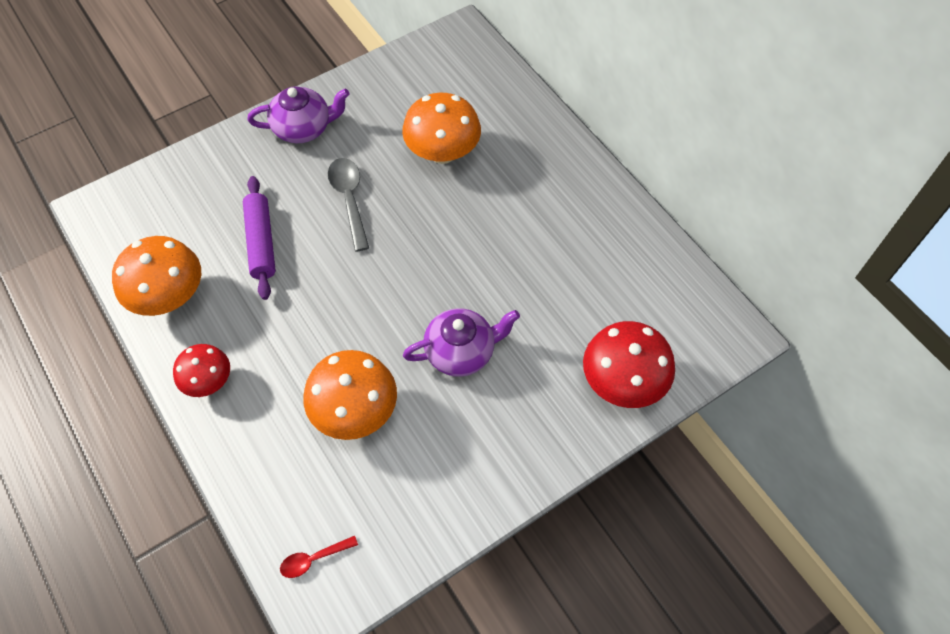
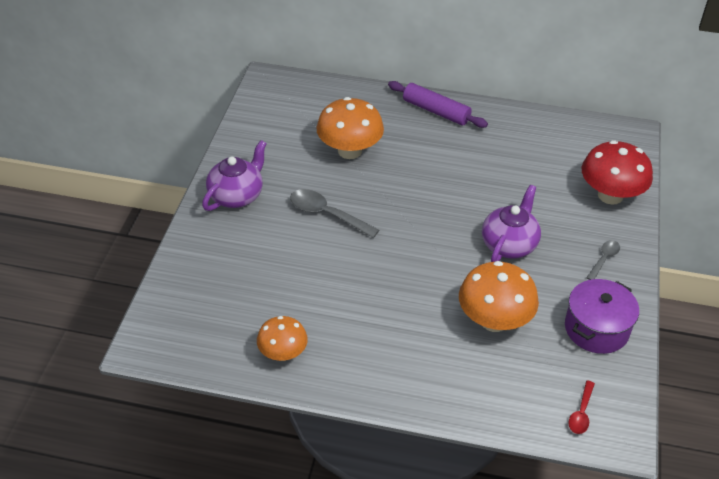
camera: 45 degrees left, 15 degrees down
(169, 296) = (283, 353): orange mushroom -> orange mushroom, size x0.62
(208, 381) = (381, 378): red mushroom -> none
(261, 242) = (302, 277): purple rolling pin -> purple rolling pin (436, 111)
(429, 498) = (596, 329): none -> purple pot
(527, 439) = (604, 259): none -> grey spoon

